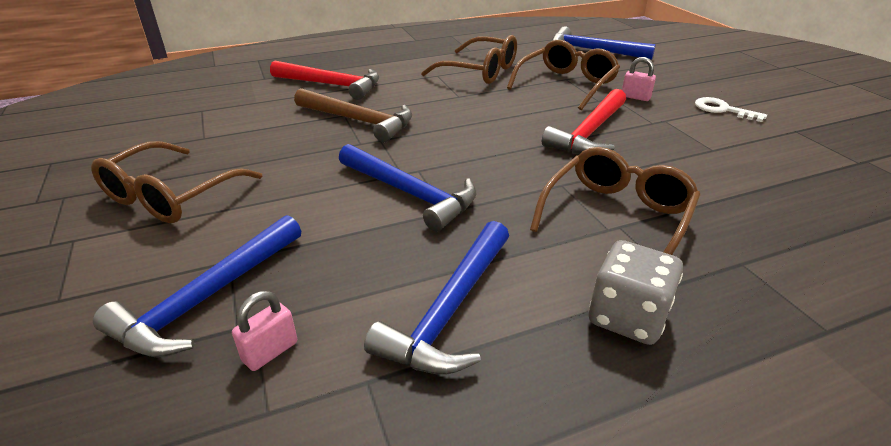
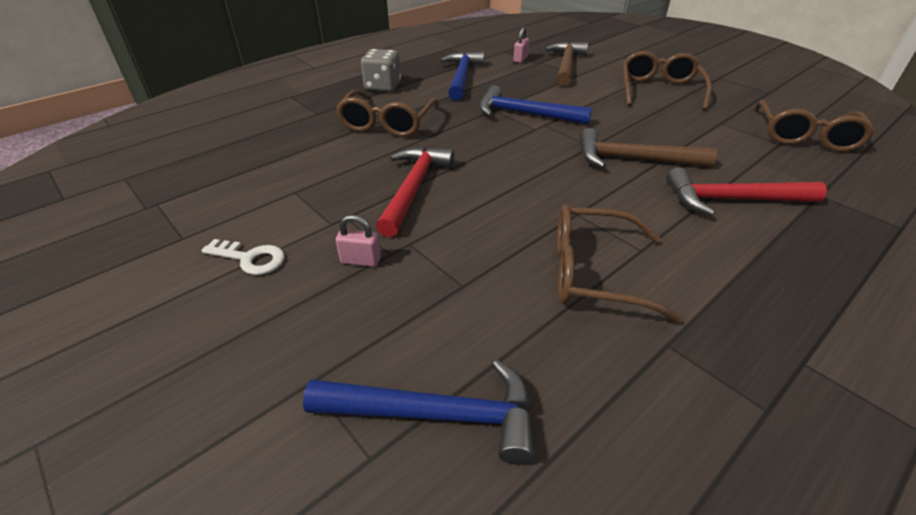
camera: 160 degrees right, 5 degrees up
(207, 298) = (566, 65): blue hammer -> brown hammer
(566, 84) = (458, 269): brown glasses -> brown glasses (805, 136)

